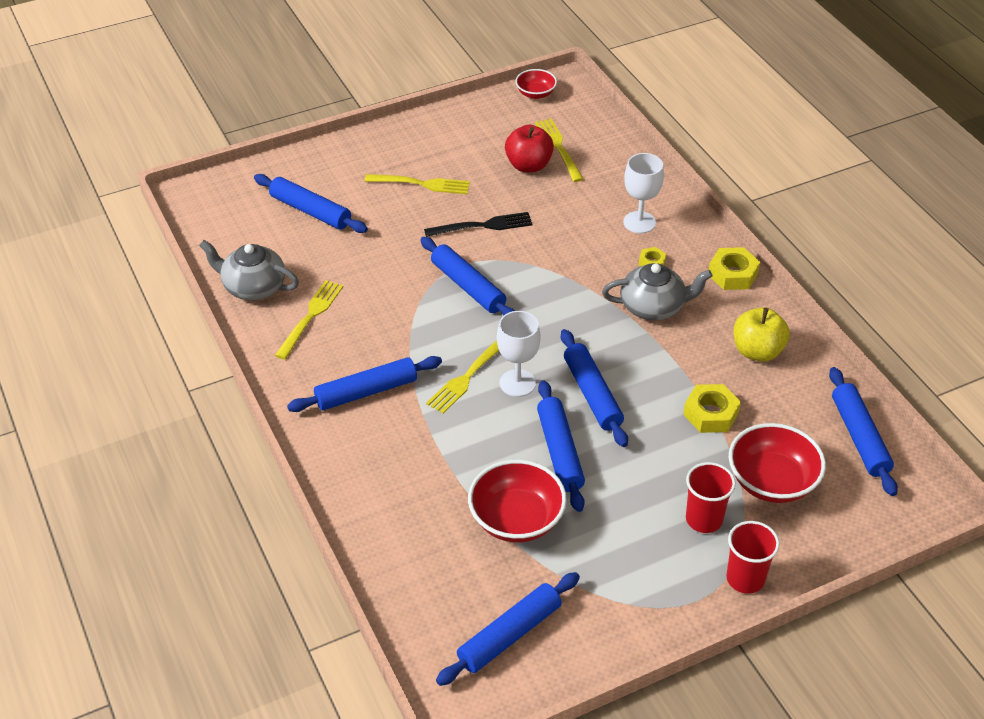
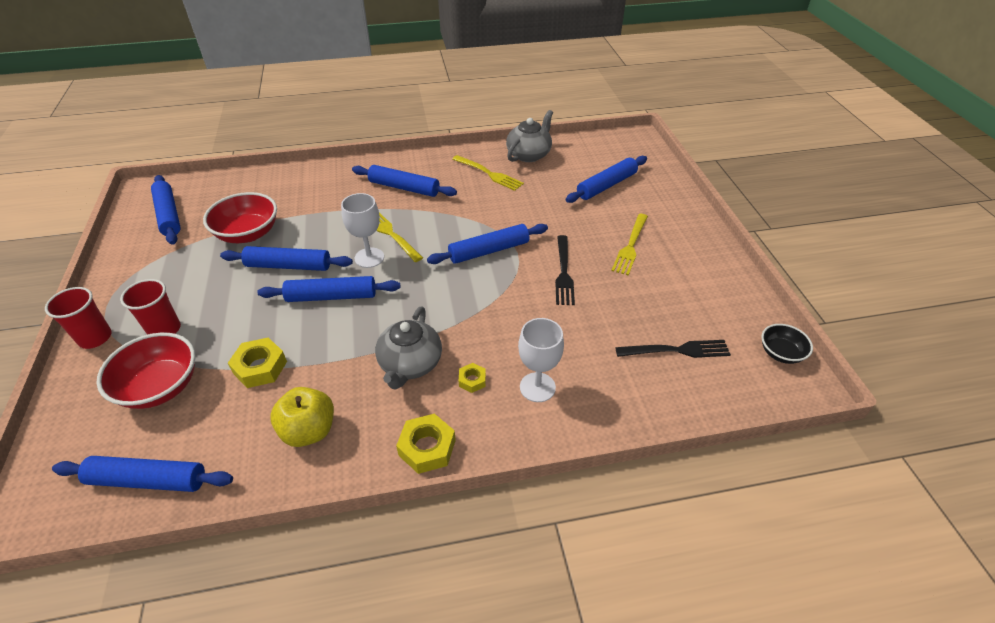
camera: 105 degrees right, 0 degrees up
(366, 392) = (404, 188): blue rolling pin -> blue rolling pin turned 60 degrees counterclockwise
(528, 165) = (648, 320): red apple -> none
(535, 93) = (780, 353): red bowl -> black bowl
(558, 148) = (676, 350): yellow fork -> black fork

